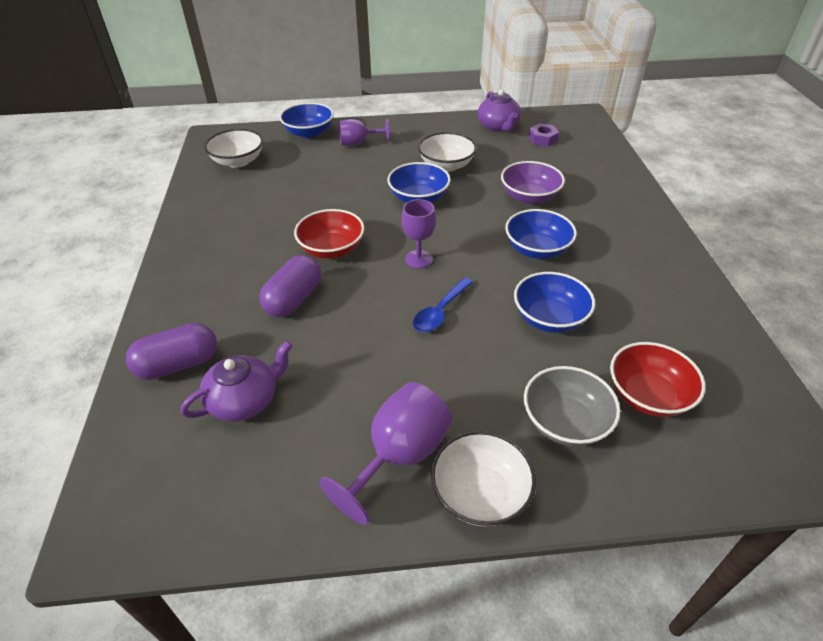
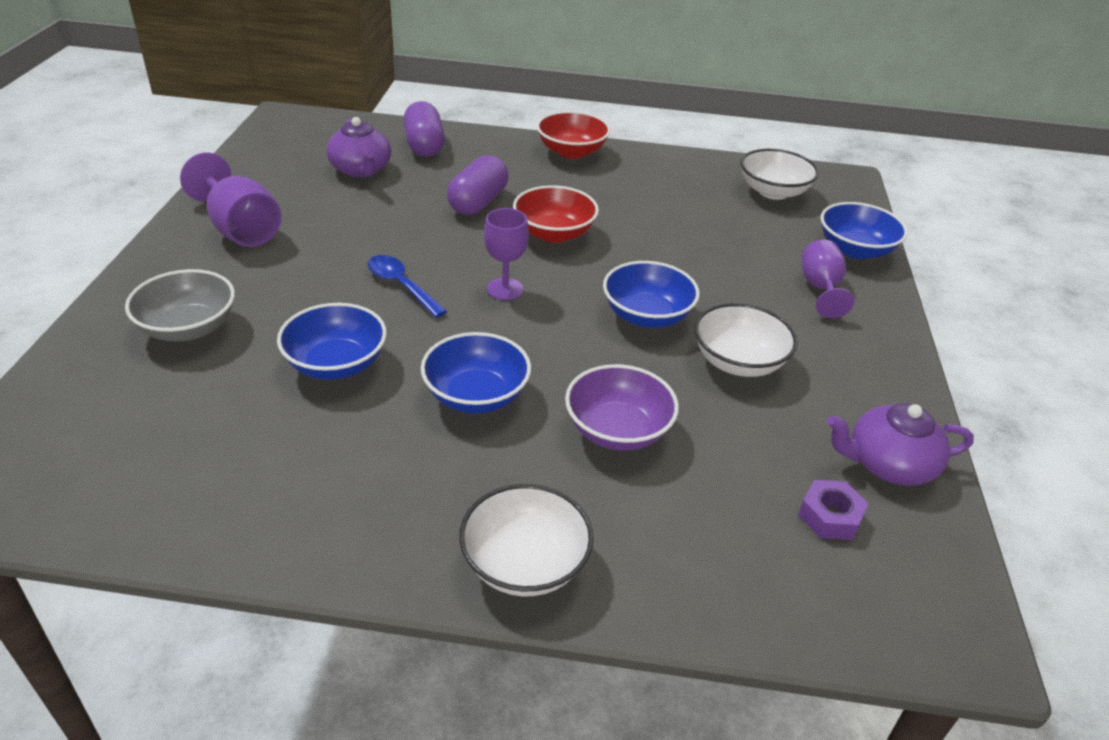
camera: 100 degrees right, 5 degrees down
(294, 299) = (478, 202): purple capsule -> purple capsule turned 75 degrees clockwise
(480, 493) = (167, 260): white bowl -> white bowl (525, 564)
(648, 395) = (164, 400): red bowl -> red bowl (571, 152)

